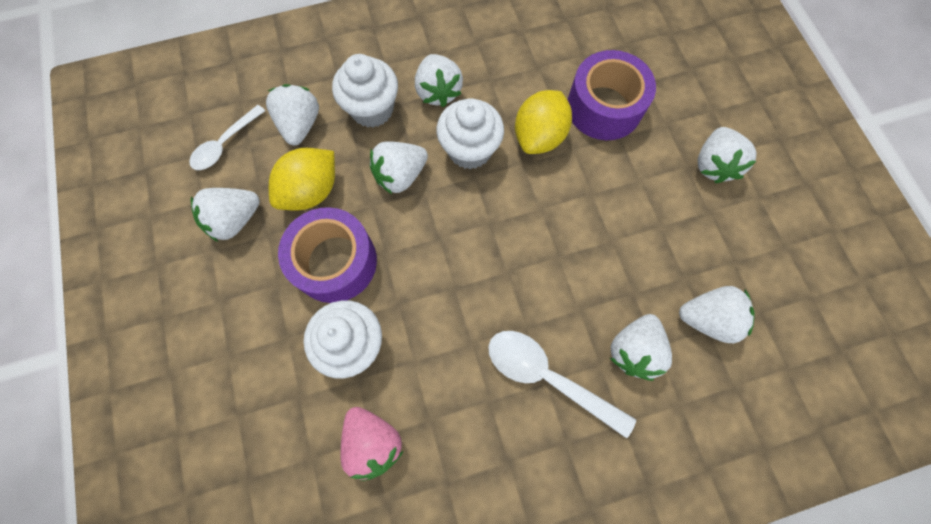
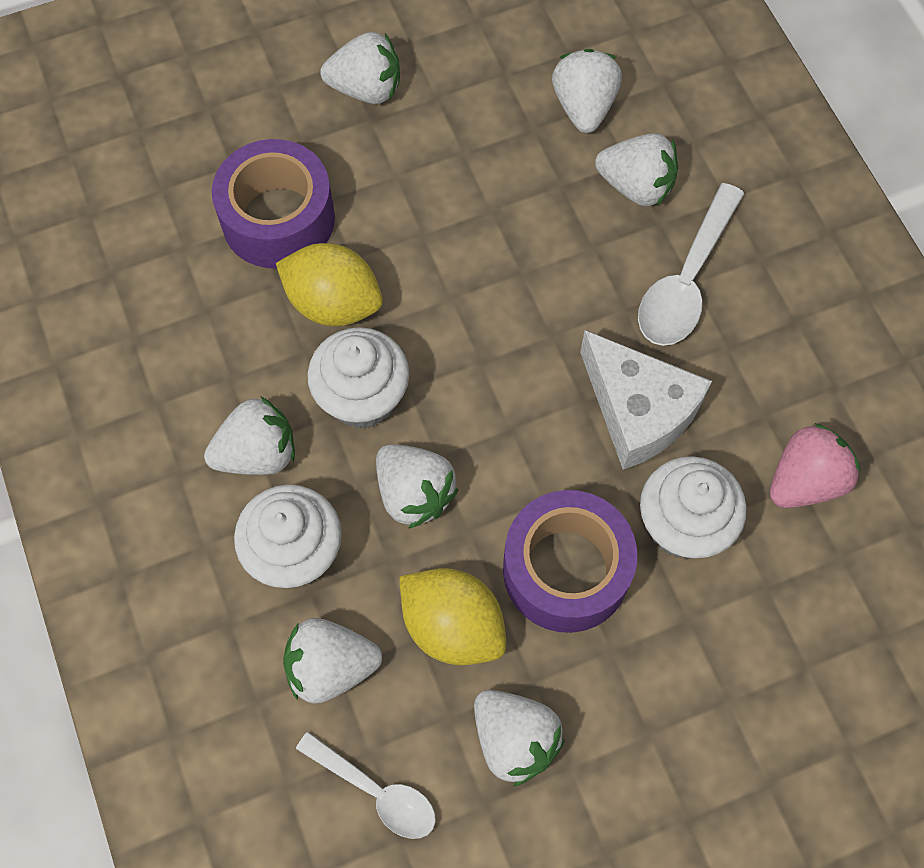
camera: 95 degrees left, 5 degrees down
(443, 325) = (638, 410): none -> white cheese

